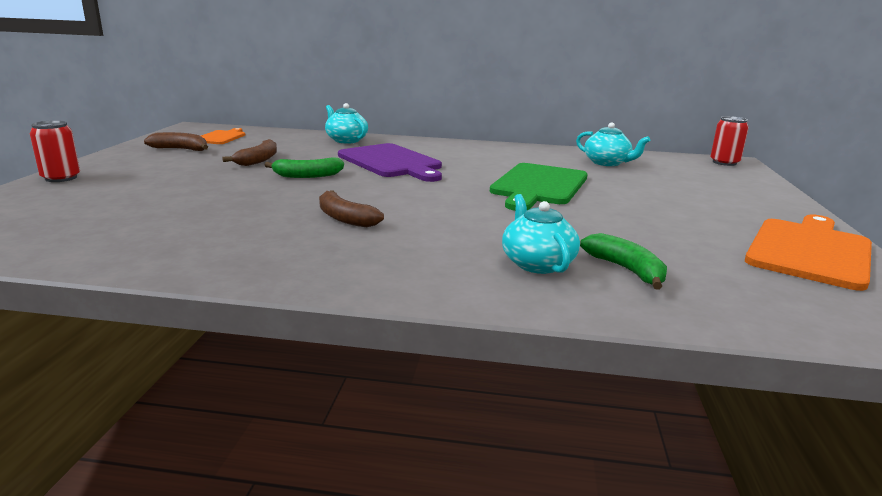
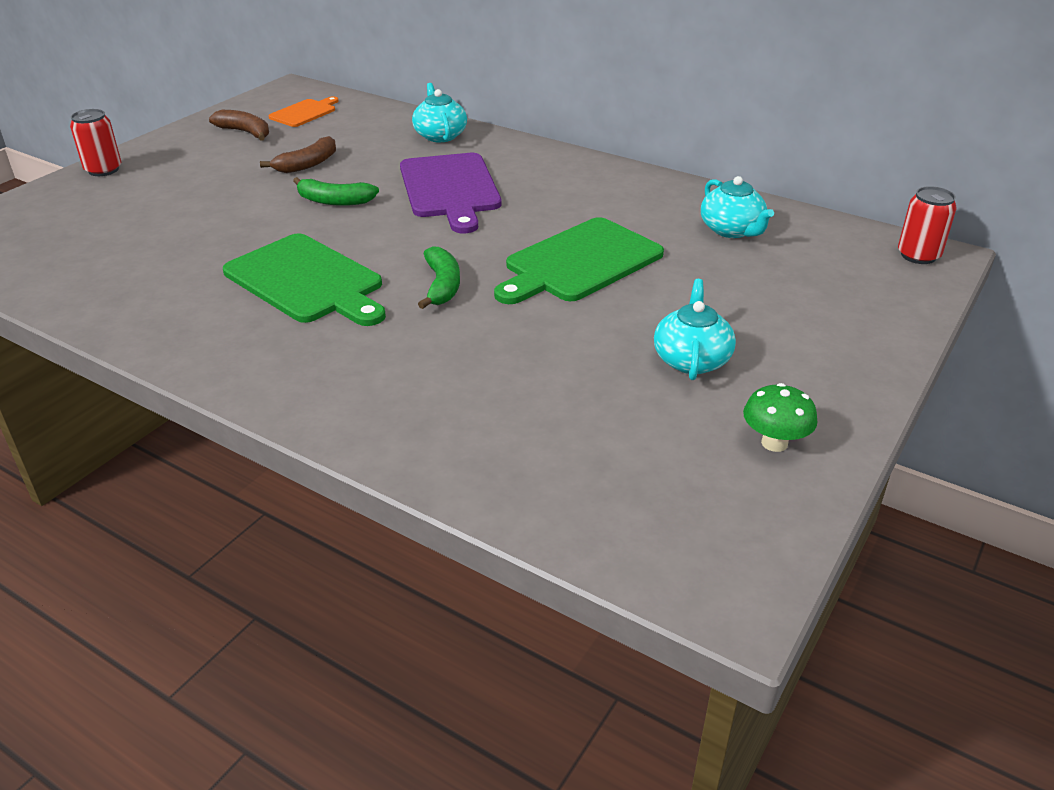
camera: 25 degrees right, 15 degrees up
(344, 218) = (307, 281): brown banana -> green cutting board
(537, 263) = (426, 389): turquoise teapot -> turquoise teapot (691, 360)
(626, 270) = (509, 419): green banana -> green banana (442, 286)
(810, 251) = (774, 443): orange cutting board -> green mushroom

